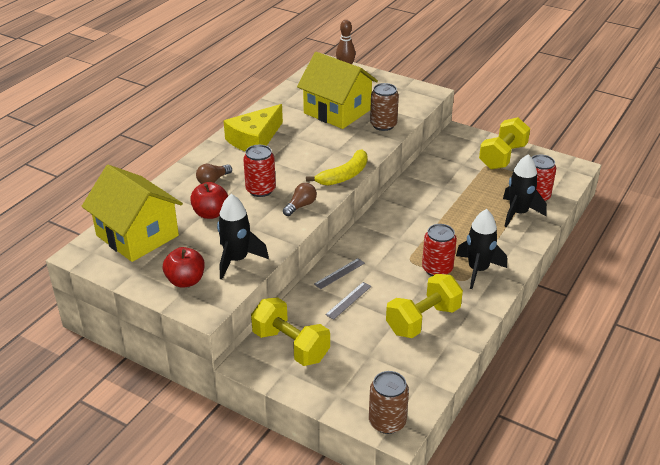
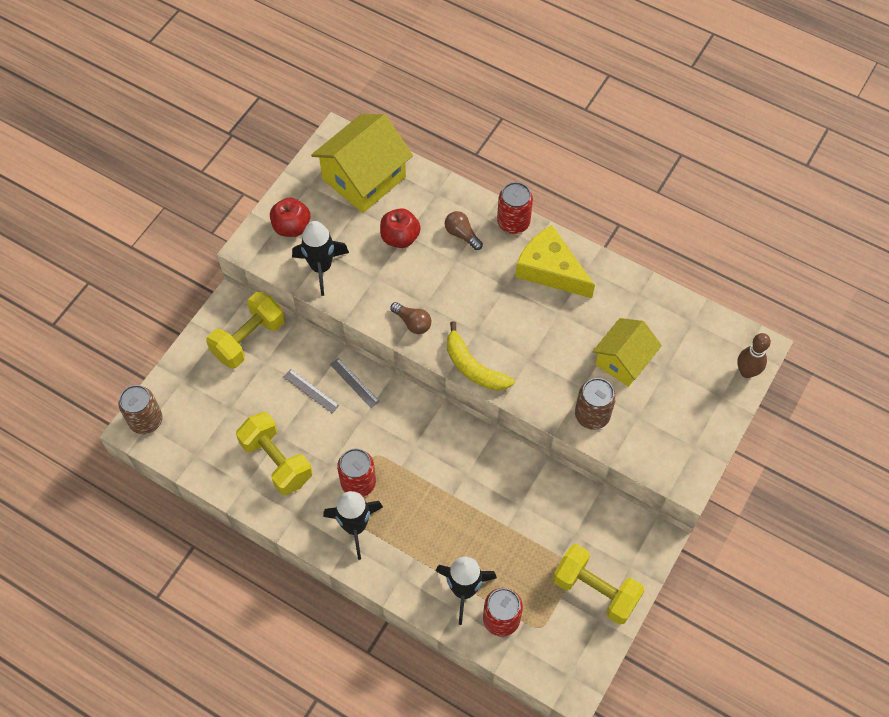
camera: 90 degrees right, 25 degrees up
(260, 190) = (443, 282): red can -> red can (513, 222)
(337, 111) = (623, 361): yellow house -> yellow house, size x0.64

